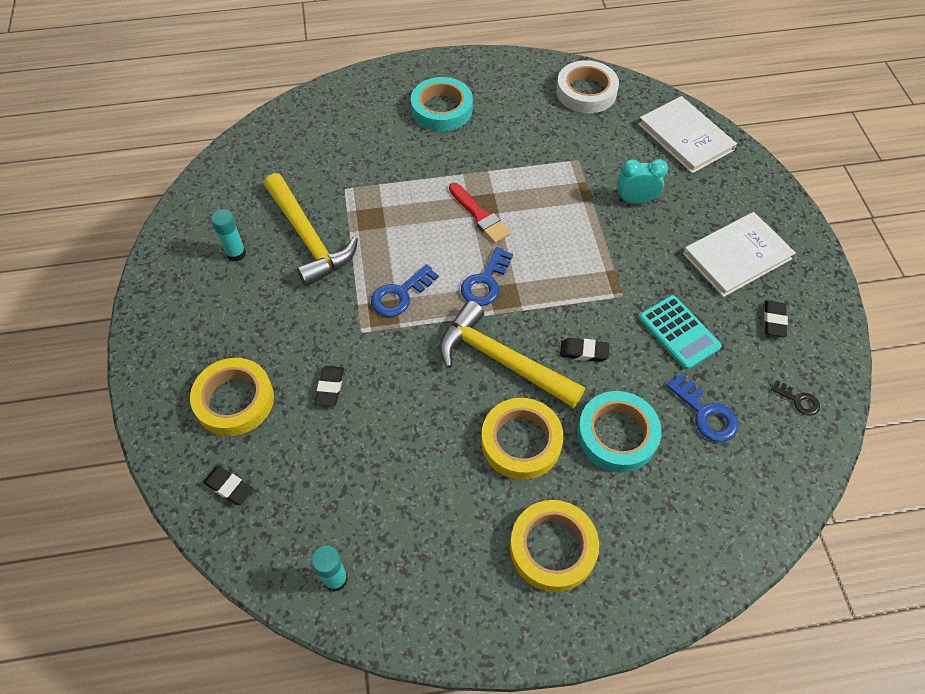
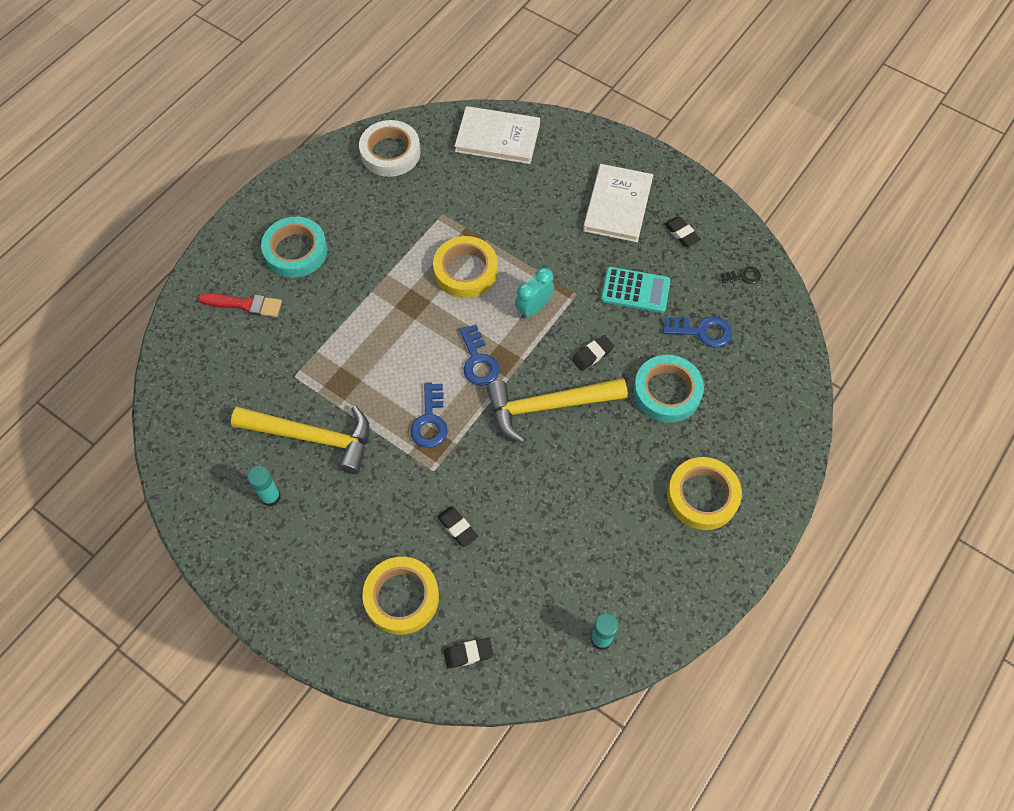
camera: 45 degrees left, 5 degrees up
(479, 215) = (420, 314): red brush -> red brush (244, 305)
(521, 442) = (617, 449): yellow tape -> yellow tape (465, 271)
(635, 200) = (514, 215): turquoise clock -> turquoise clock (533, 308)

